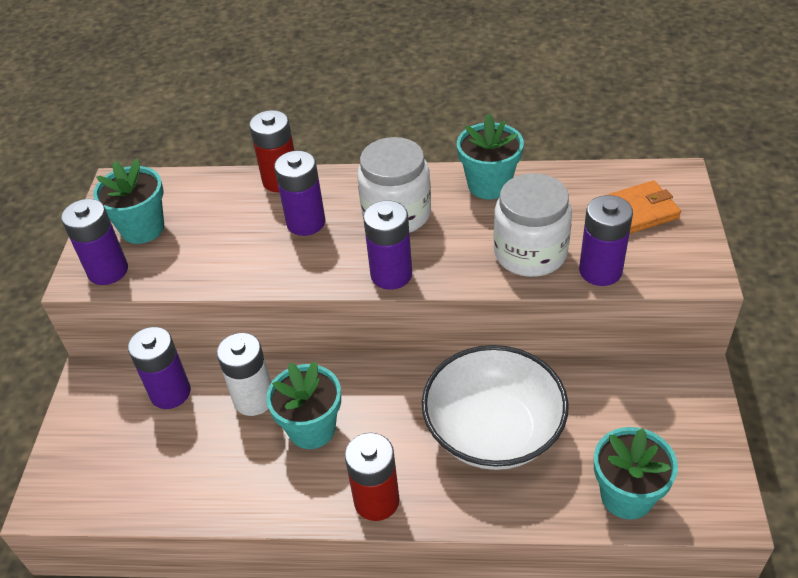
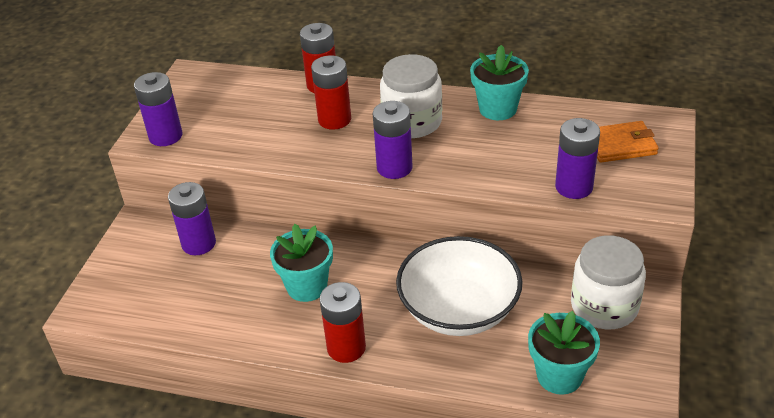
camera: 10 degrees right, 5 degrees down
(142, 228) = (201, 108): turquoise flower pot -> none
(254, 399) = (265, 258): white battery -> none
(306, 222) = (334, 119): purple battery -> red battery
(530, 253) = (517, 166): white jar -> white jar (604, 306)

